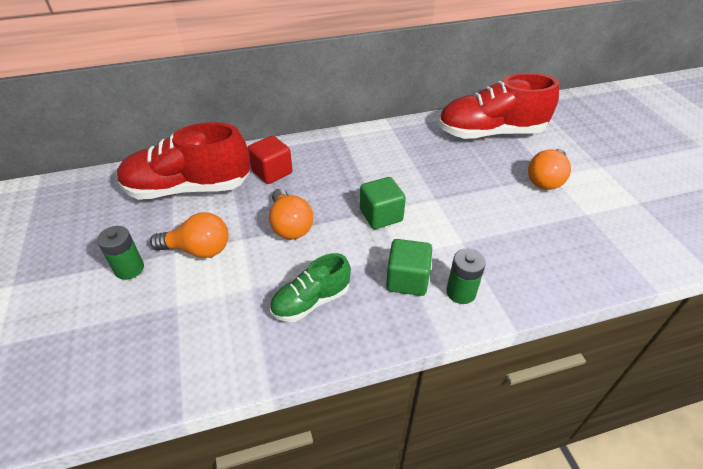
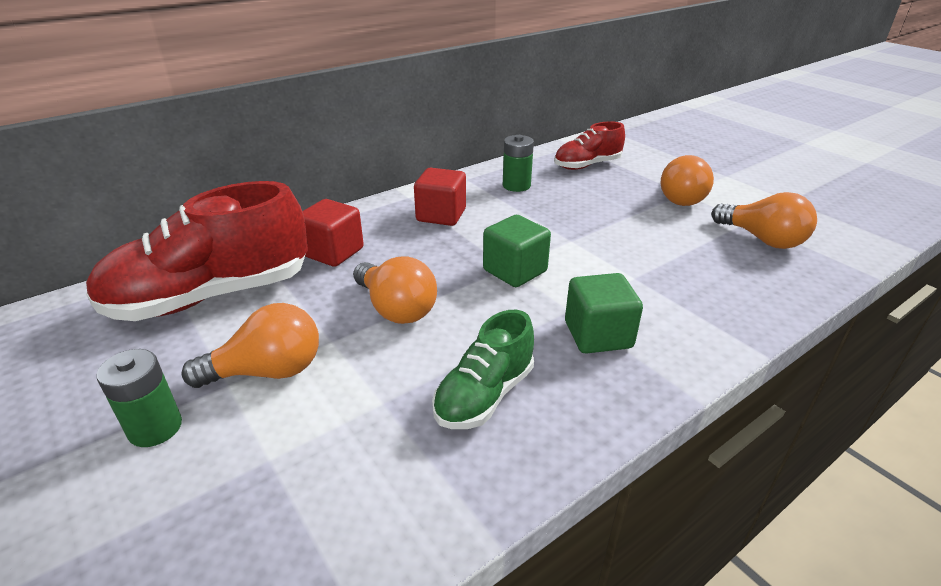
camera: 20 degrees left, 10 degrees down
(356, 157) = (441, 215): none -> red cube
(461, 292) = (674, 332): green battery -> green battery (516, 185)
(490, 133) = (587, 165): red shoe -> red shoe, size x0.55
(586, 233) = (762, 239): none -> orange light bulb

